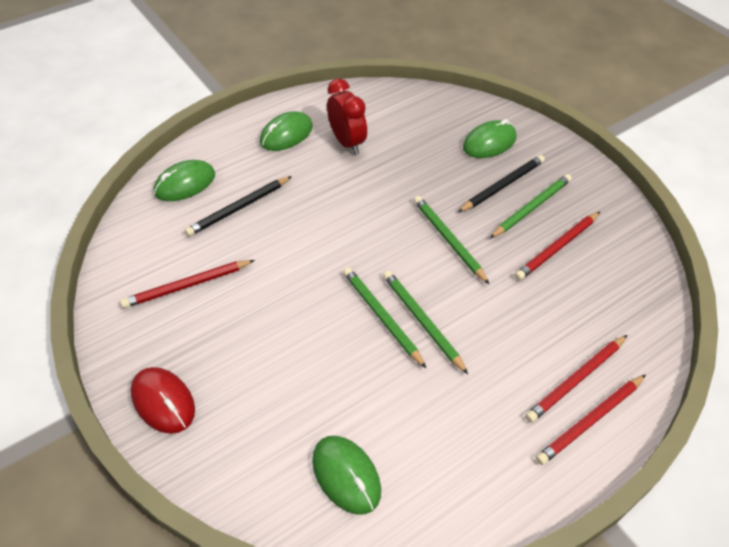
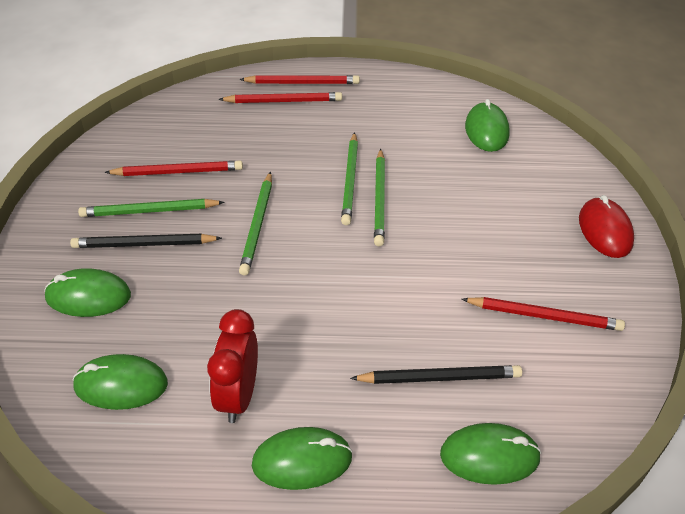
camera: 145 degrees left, 5 degrees down
(413, 117) = (121, 385): none -> green mouse

